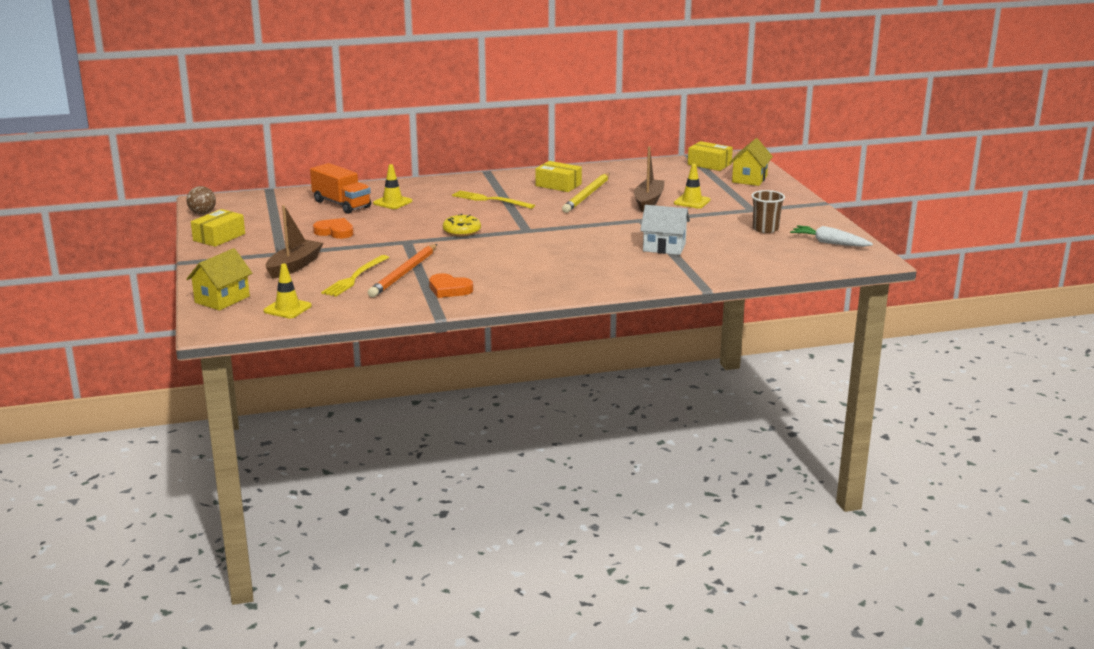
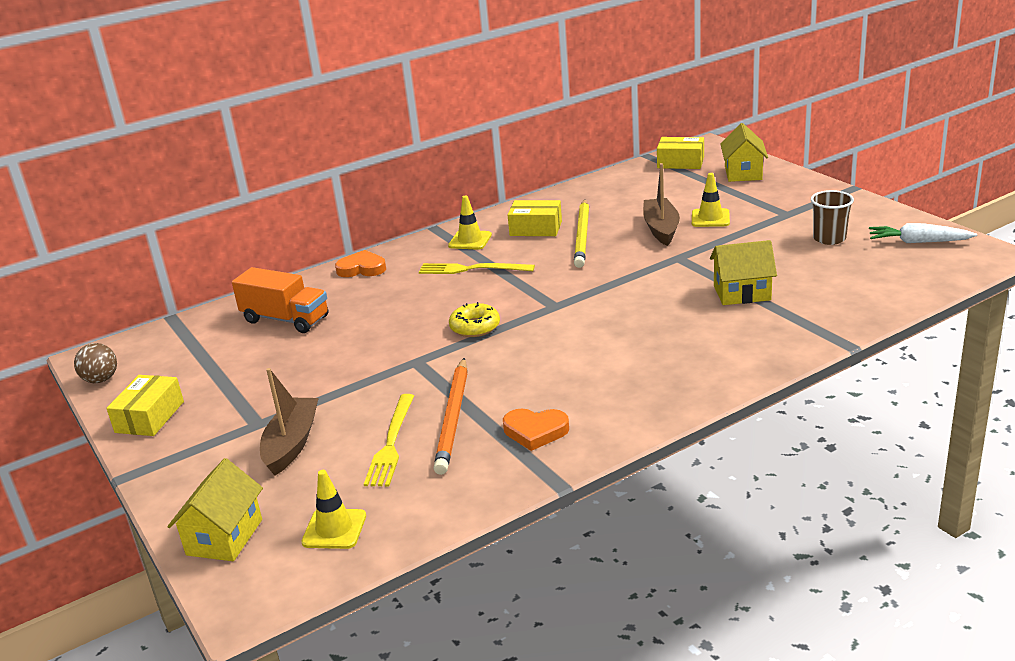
camera: 15 degrees left, 5 degrees up
(335, 232) = (308, 368): orange heart -> orange heart (362, 268)
(392, 202) = (351, 301): yellow traffic cone -> yellow traffic cone (470, 240)
(664, 247) = (742, 293): white house -> yellow house

